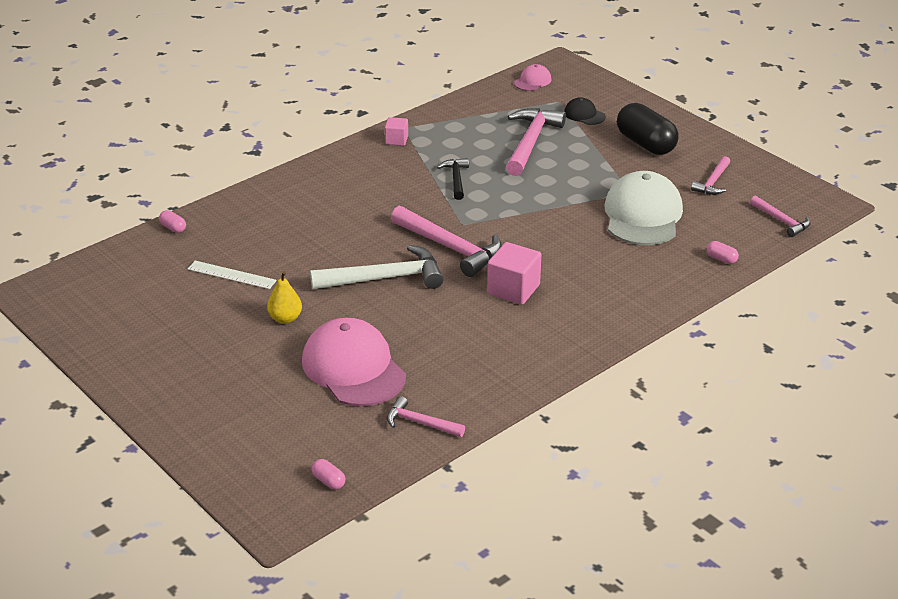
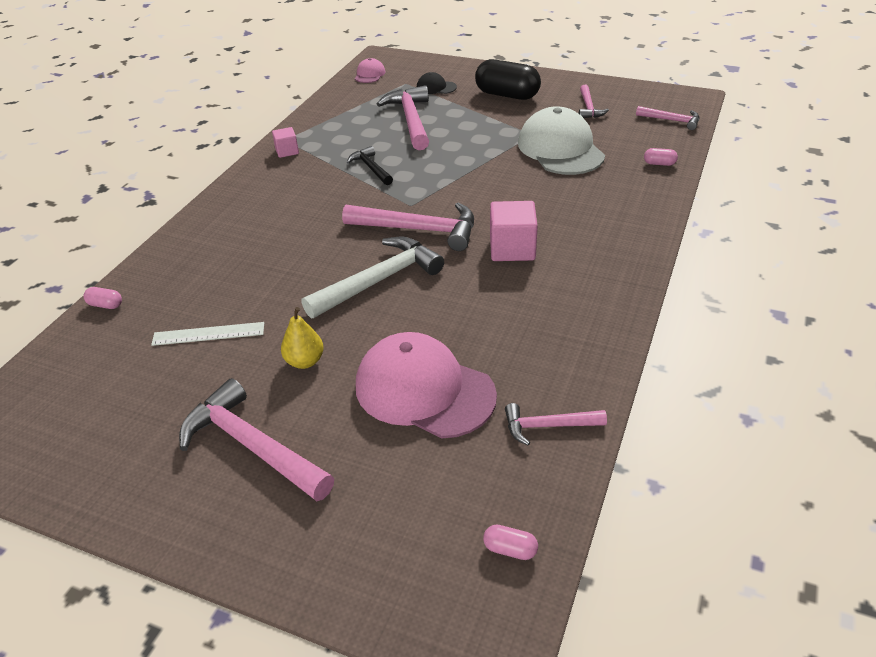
camera: 25 degrees left, 5 degrees up
(211, 360) = (252, 446): none -> pink hammer

